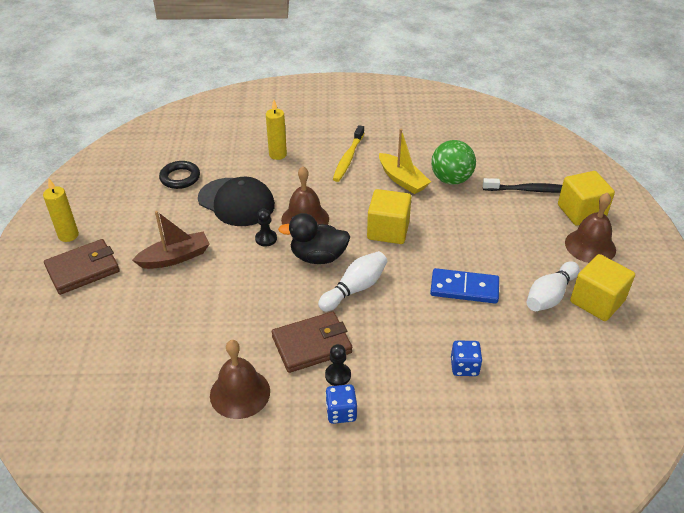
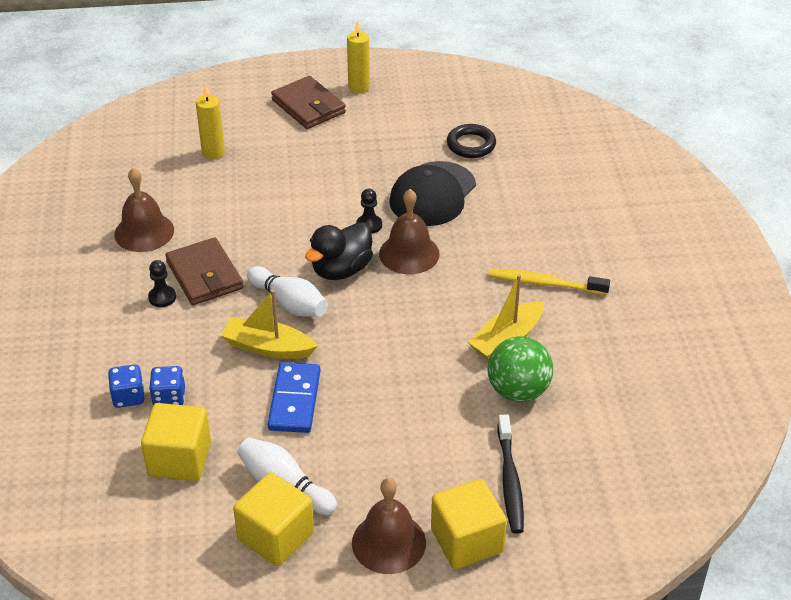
camera: 85 degrees right, 0 degrees up
(175, 257) = (331, 163): brown boat -> none
(277, 154) = (537, 218): yellow candle -> yellow candle (213, 152)
(318, 257) = (341, 270): black duck -> black duck turned 135 degrees counterclockwise
(341, 412) = (115, 302): blue dice -> blue dice (128, 397)
(388, 230) = (396, 328): yellow cube -> yellow cube (179, 459)
(406, 303) = (268, 347): none -> yellow boat

